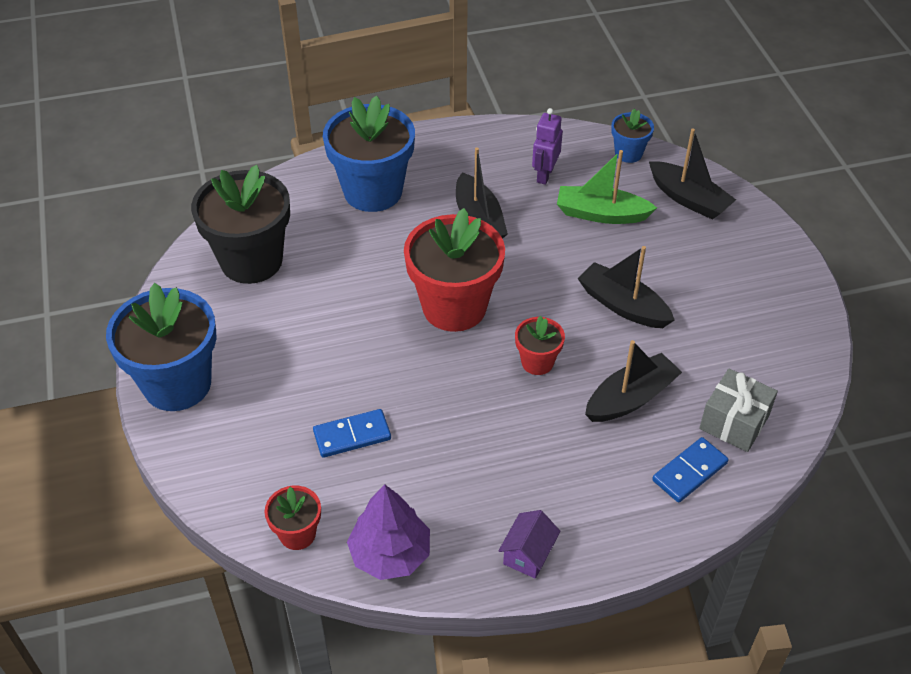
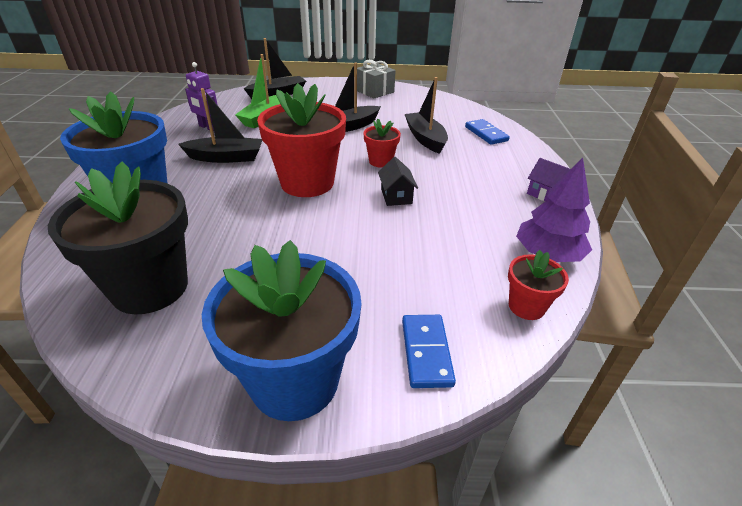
camera: 75 degrees left, 10 degrees down
(352, 435) = (419, 255): blue domino -> blue domino (426, 352)
(458, 394) = (396, 196): none -> black house
(628, 153) = (220, 101): blue flower pot -> none
(734, 422) = (453, 116): grey gift -> grey gift (374, 91)

